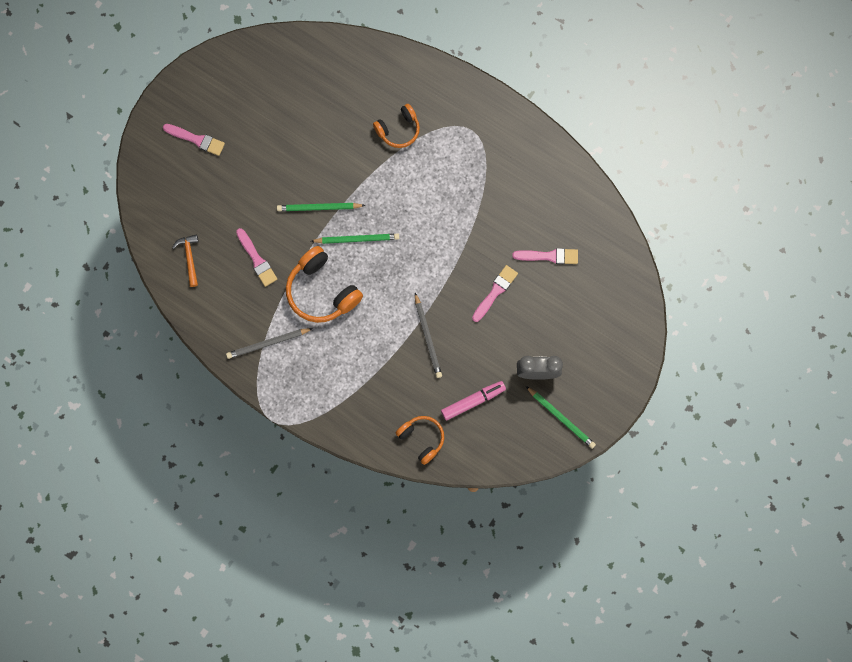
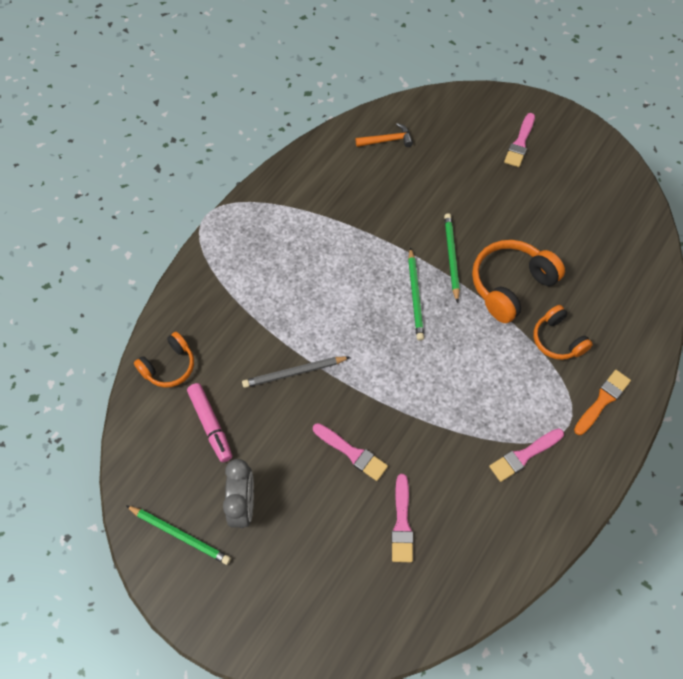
camera: 90 degrees right, 15 degrees down
(257, 259) = (387, 199): pink brush -> pink brush (524, 455)
(268, 343) = (292, 211): grey pencil -> none
(322, 291) = (352, 261): orange headphones -> orange headphones (511, 285)
(451, 102) = (602, 401): none -> orange brush
(561, 418) = (179, 535): green pencil -> green pencil turned 105 degrees counterclockwise

